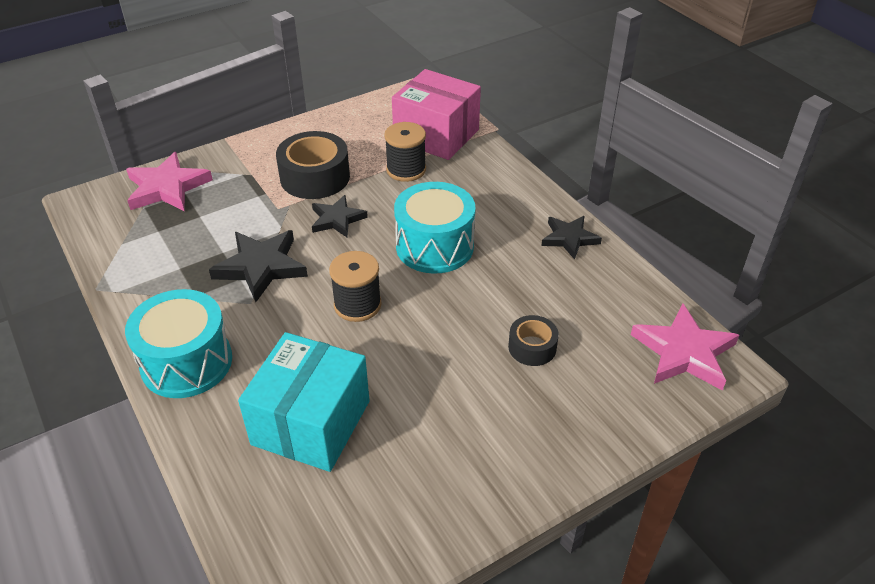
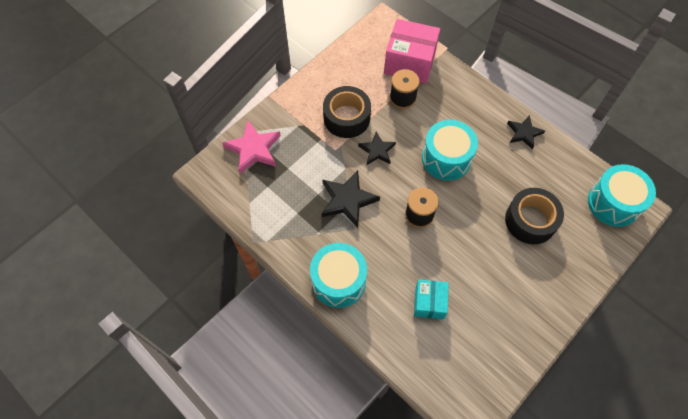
camera: 15 degrees left, 20 degrees up
(311, 422) = (429, 303): turquoise box -> turquoise box, size x0.58
(532, 347) = (530, 220): black tape -> black tape, size x1.79
(684, 352) = (613, 203): pink star -> turquoise drum

